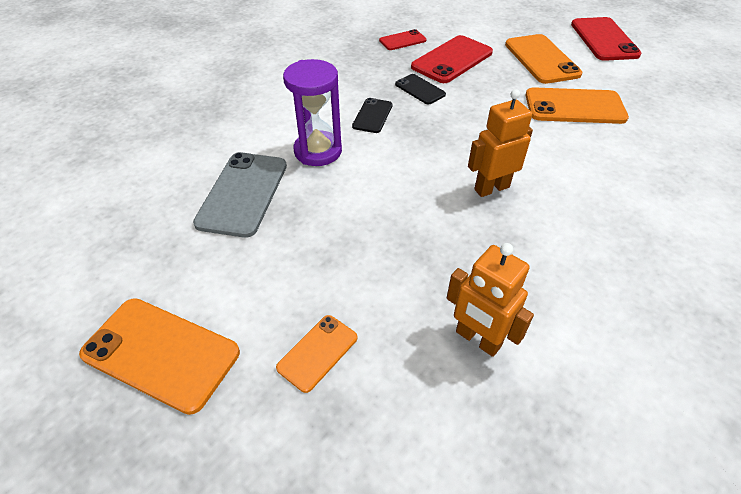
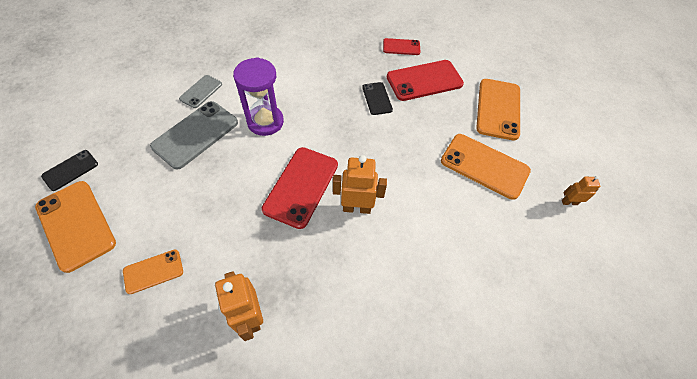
camera: 25 degrees right, 10 degrees up
(211, 151) = (201, 91): none -> grey phone
(372, 116) = (324, 108): black phone -> black phone (70, 170)
(604, 39) = (572, 110): red phone -> red phone (301, 186)
(671, 106) = (569, 202): none -> orange robot

